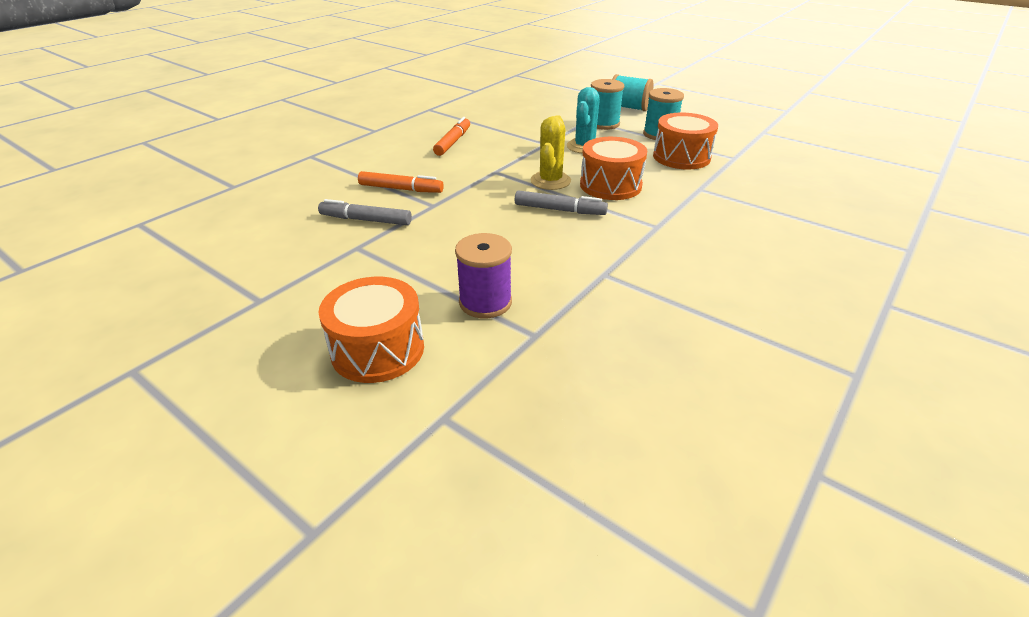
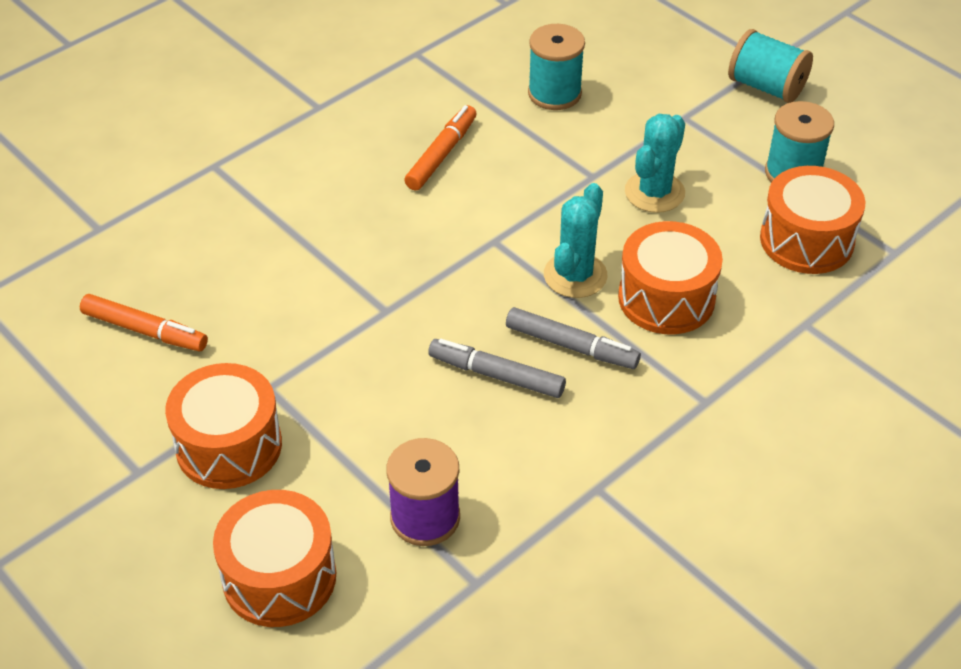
camera: 10 degrees right, 10 degrees up
(330, 279) = (229, 446): none -> orange drum
(366, 220) = (285, 332): grey marker -> grey marker (496, 375)
(401, 189) = (344, 266): orange marker -> orange marker (145, 330)
(550, 181) = (575, 275): yellow cactus -> turquoise cactus
(603, 124) = (706, 131): turquoise spool -> turquoise spool (554, 93)

